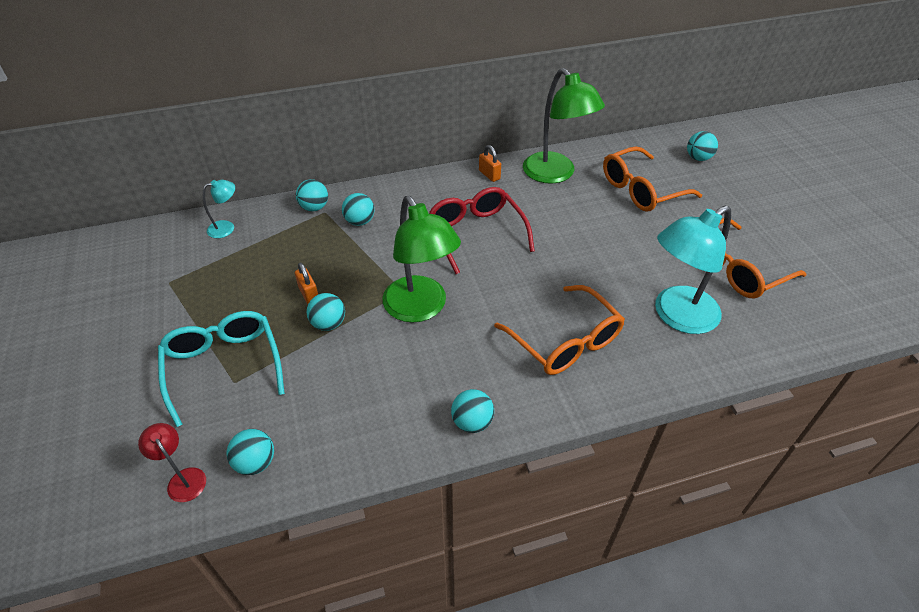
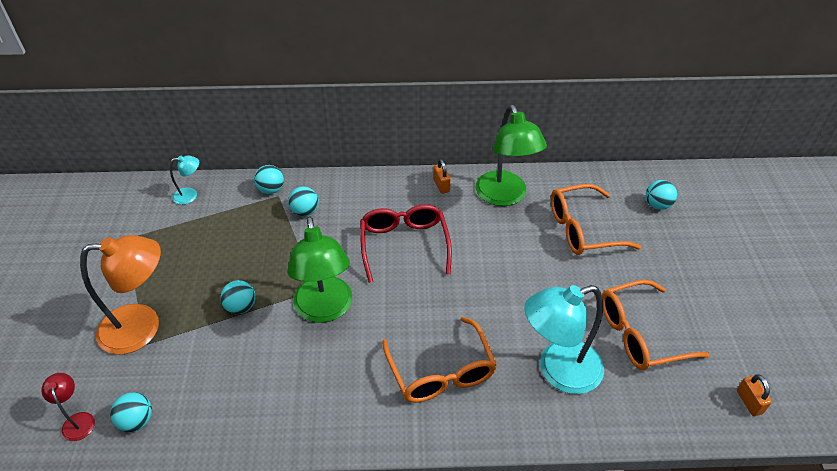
camera: 15 degrees right, 0 degrees up
(223, 366) = (142, 327): turquoise glasses -> orange lamp
(309, 294) = (235, 275): orange padlock -> orange padlock (749, 402)
(472, 422) = (326, 430): turquoise ball -> none

